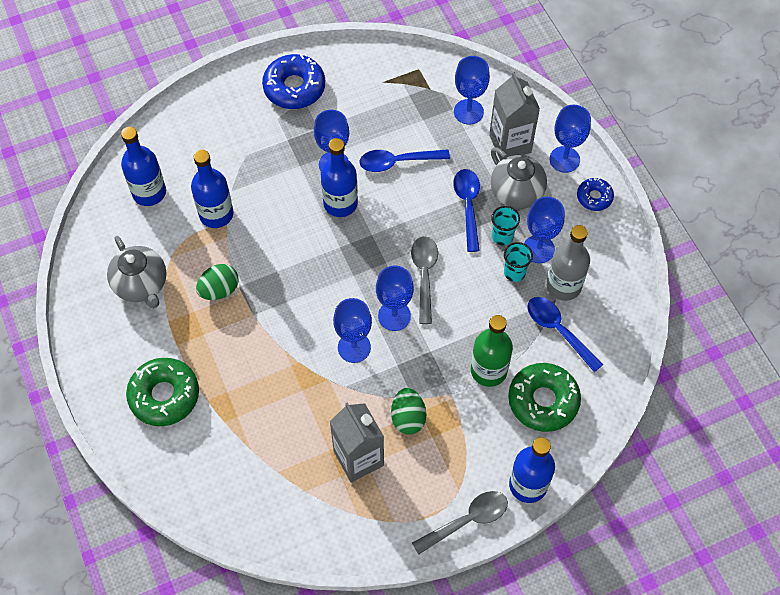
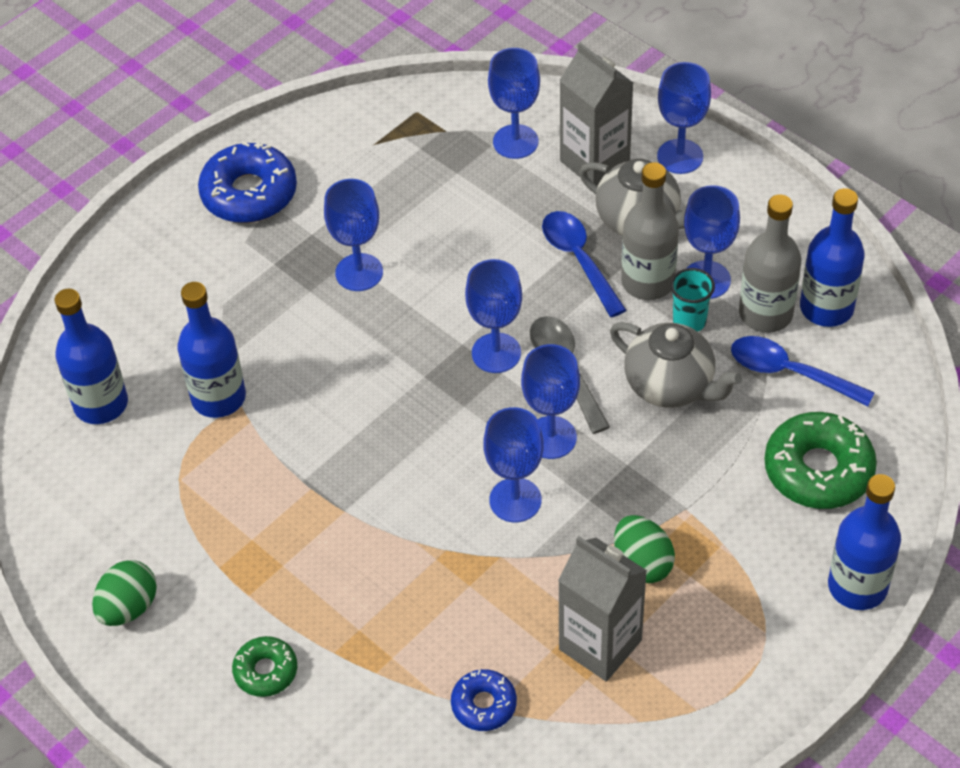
camera: 20 degrees left, 10 degrees down
(141, 285) = (152, 533): grey teapot -> grey teapot (670, 386)
(164, 395) = (266, 671): green donut -> green donut, size x0.56
(219, 290) = (276, 496): green egg -> green egg (128, 607)
(340, 203) = (395, 319): blue bottle -> blue bottle (826, 308)
(389, 248) = (496, 353): none -> blue goblet
(397, 162) = (449, 238): blue spoon -> none
(467, 520) = (798, 667): grey spoon -> none
(488, 370) = (722, 459): green bottle -> none
(502, 236) = (648, 282): turquoise cup -> grey bottle
(594, 197) = (746, 189): blue donut -> blue donut (484, 705)

